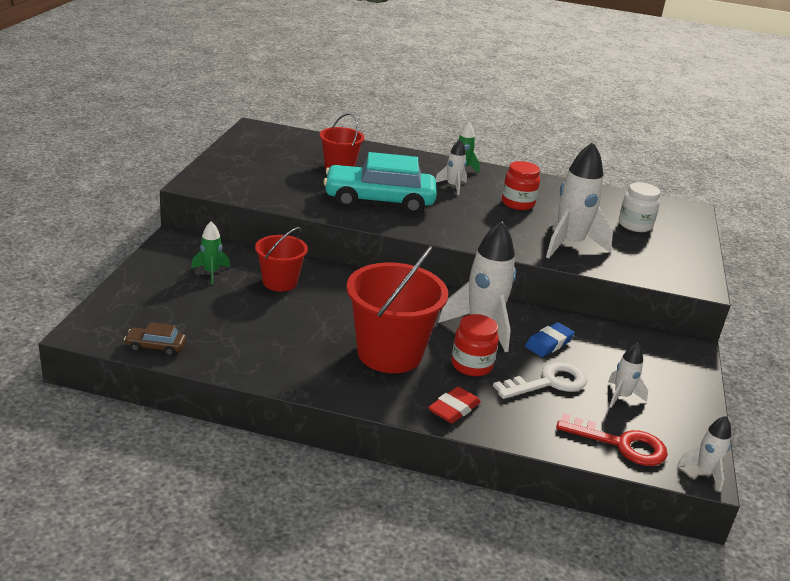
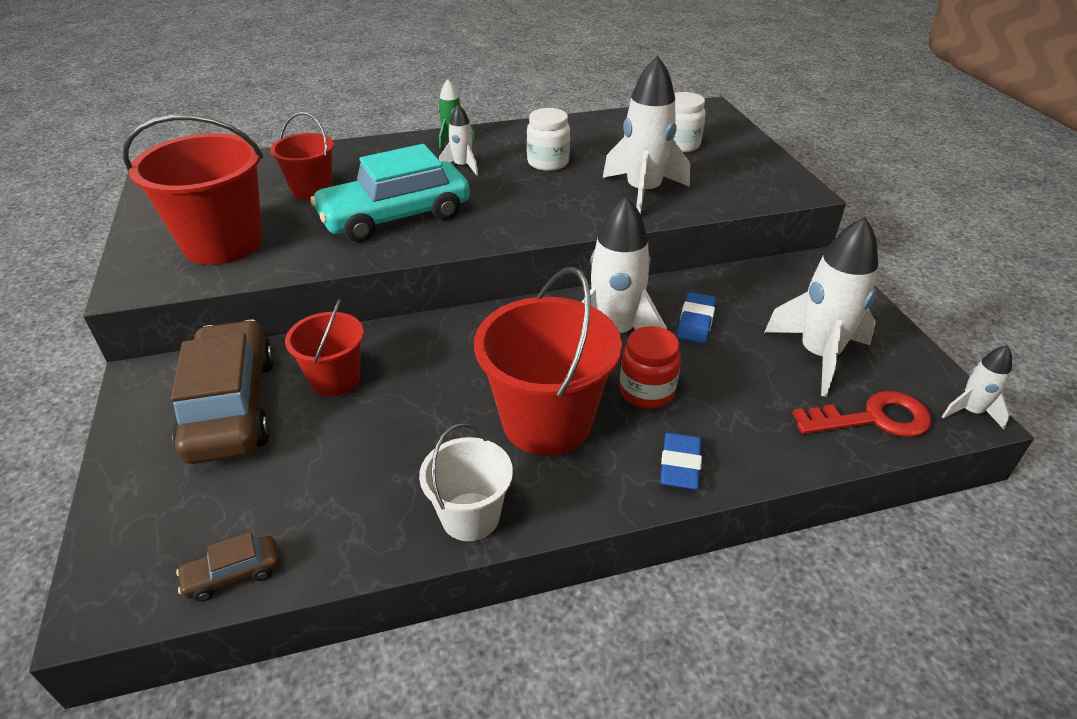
camera: 25 degrees left, 10 degrees up
(211, 272) = (231, 406): green rocket -> brown car
(261, 179) = (223, 243): none -> red bucket
(301, 377) = (470, 516): none -> white bucket
(454, 409) = (680, 465): red eraser -> blue eraser
(518, 203) = (548, 162): red jar -> white jar
(548, 382) = (739, 374): white key -> none
(621, 396) = (818, 355): white rocket -> white rocket, size x1.97

